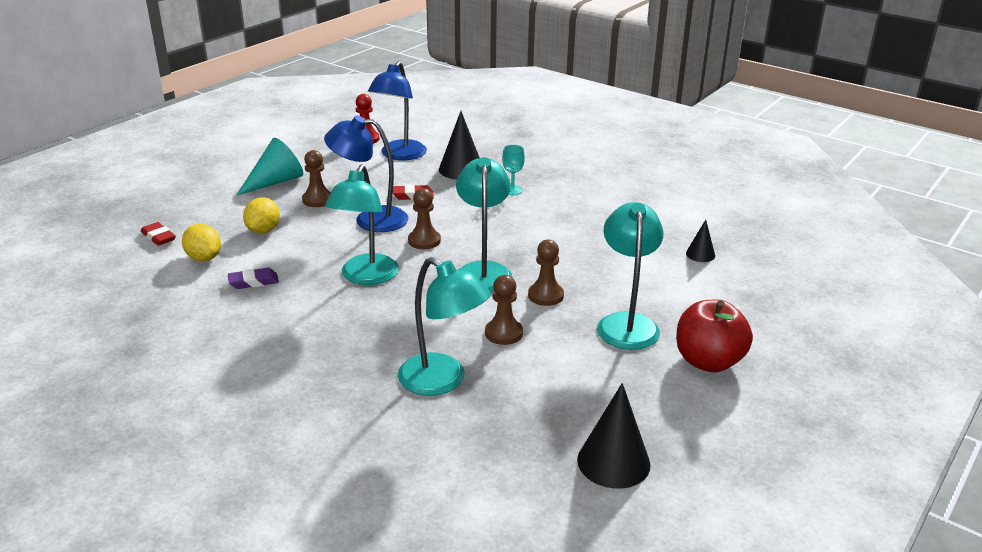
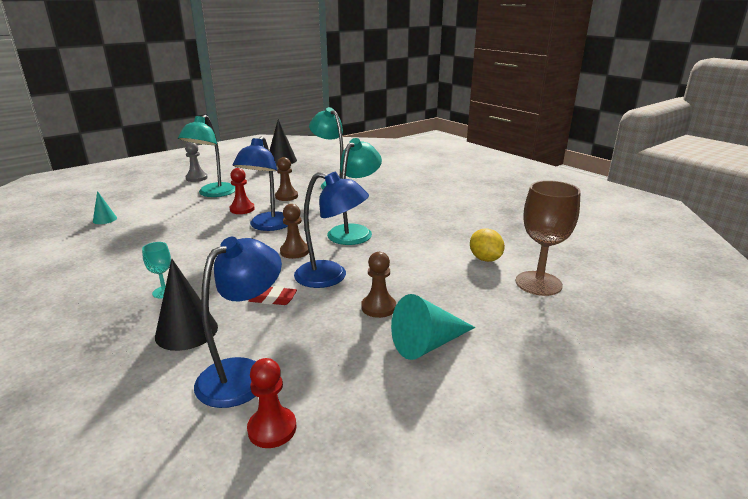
camera: 165 degrees left, 5 degrees down
(158, 237) = (538, 283): red eraser -> brown goblet
(253, 282) = (439, 237): purple eraser -> none
(263, 230) = (436, 278): yellow lemon -> none
(483, 271) = (267, 226): turquoise lamp -> blue lamp
(545, 295) = (242, 209): brown pawn -> red pawn
(700, 254) = (105, 219): black cone -> turquoise cone
(708, 361) = (196, 178): red apple -> grey pawn

